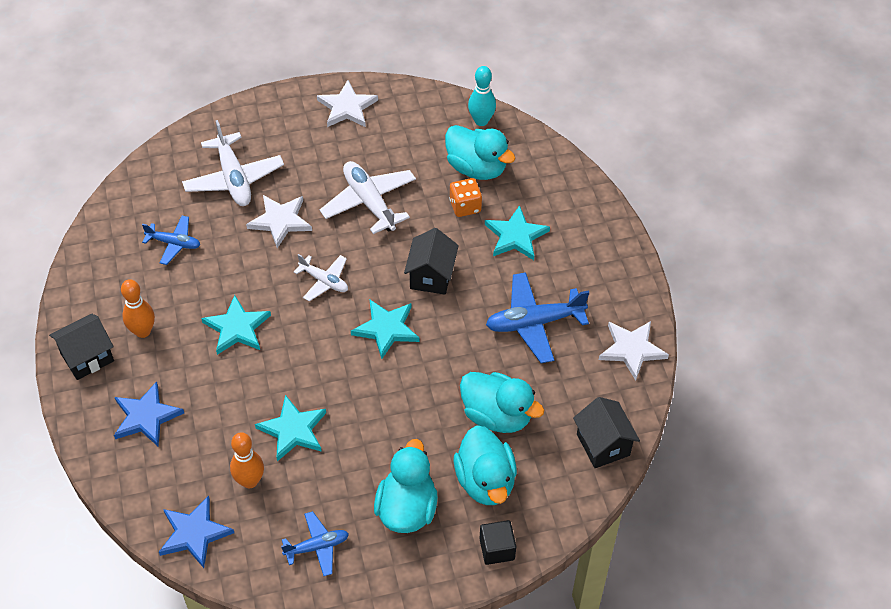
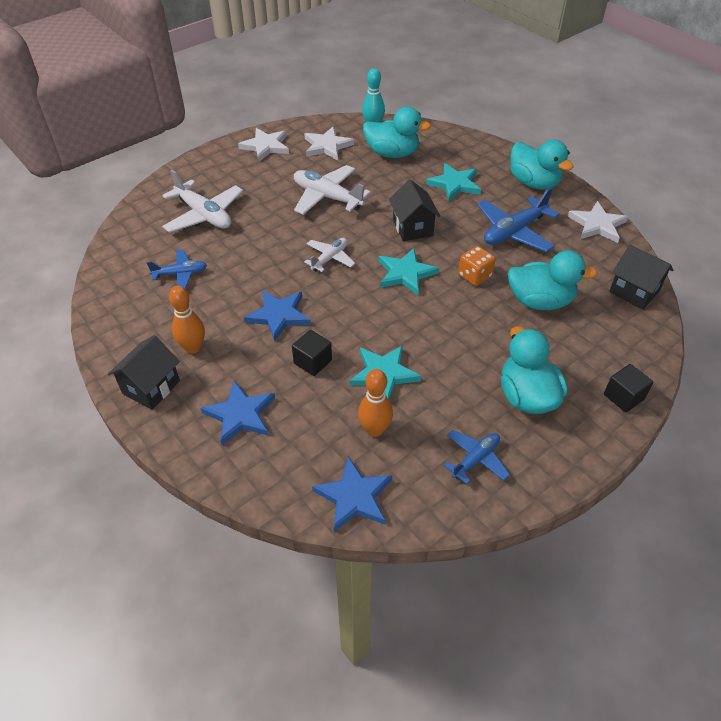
camera: 25 degrees left, 5 degrees down
(237, 328) = (279, 315): turquoise star -> blue star
(238, 390) = (312, 362): none -> black cube
(280, 221) = (263, 230): white star -> white star (327, 146)
(324, 281) = (330, 258): white plane -> white plane turned 60 degrees counterclockwise
(465, 206) = (402, 178): orange dice -> orange dice (474, 276)
(485, 481) = (571, 350): turquoise duck -> turquoise duck (533, 183)

